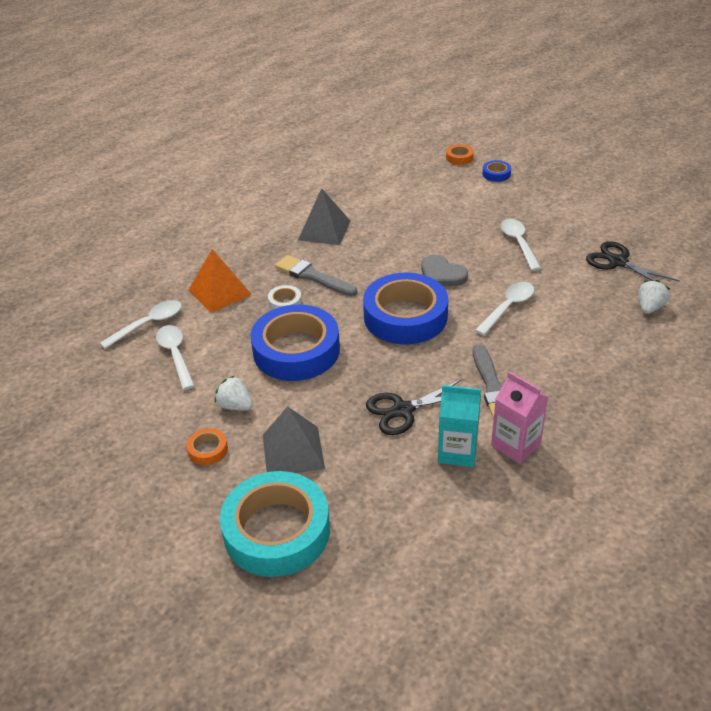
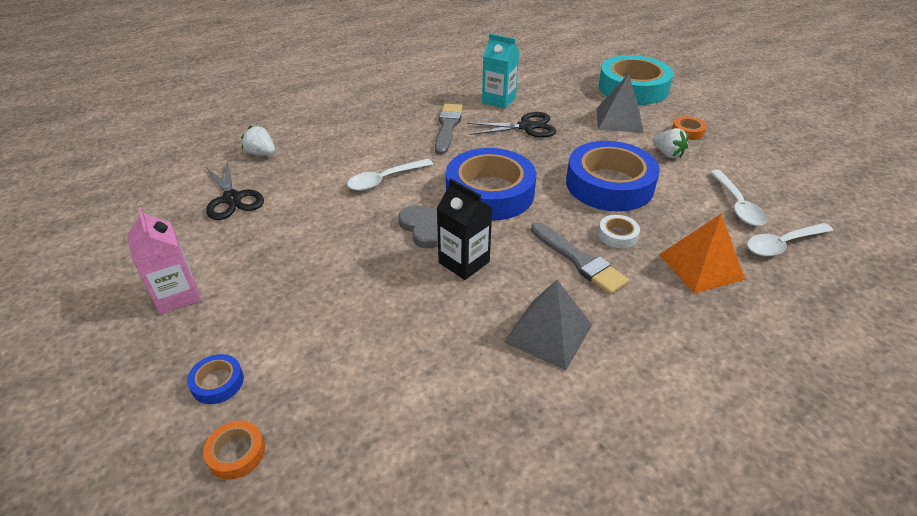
camera: 165 degrees left, 0 degrees up
(397, 257) = (464, 262): none -> black carton
(515, 445) = (456, 97): pink carton -> pink carton (177, 295)
(518, 243) = (308, 245): white spoon -> none
(649, 307) = (261, 153): white strawberry -> white strawberry turned 75 degrees clockwise

